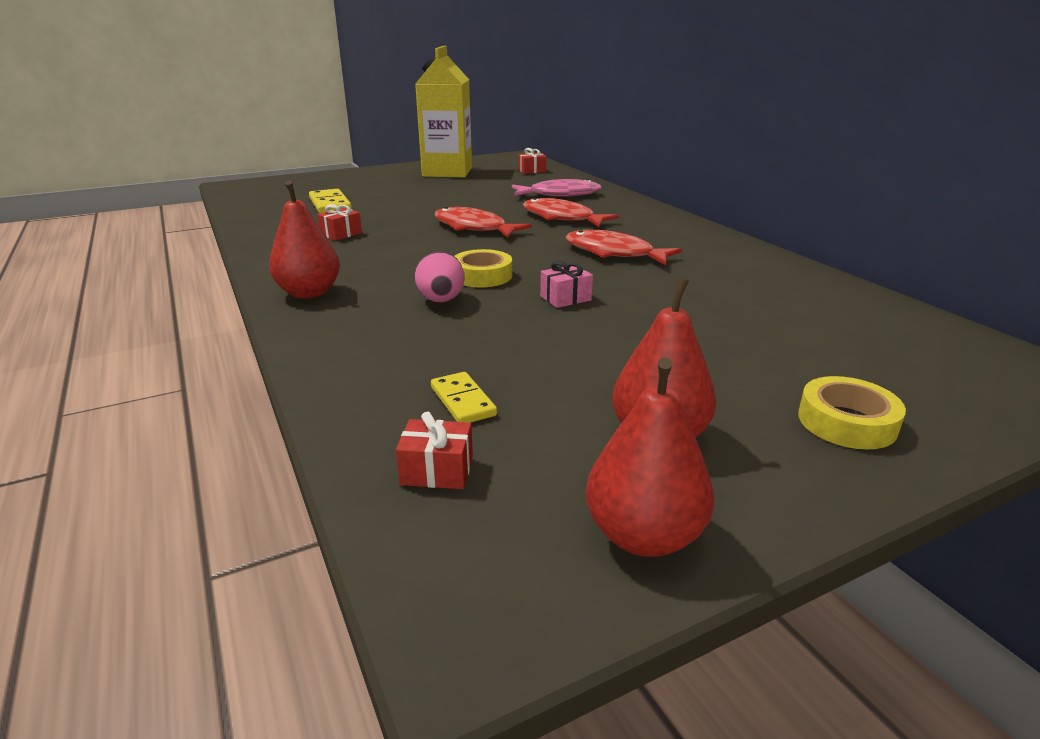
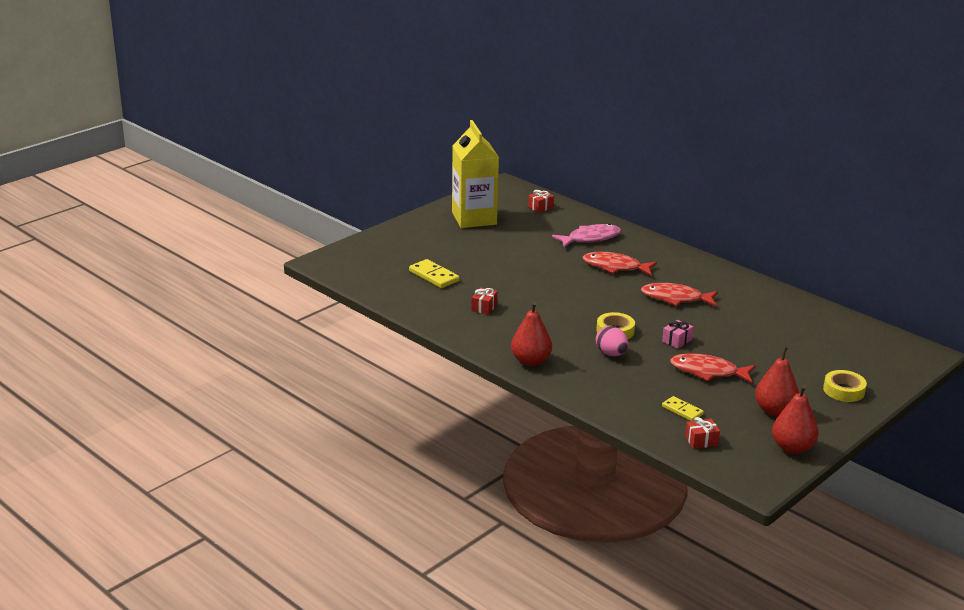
camera: 20 degrees left, 0 degrees up
(474, 228) = (566, 287): red fish -> red fish (708, 372)

